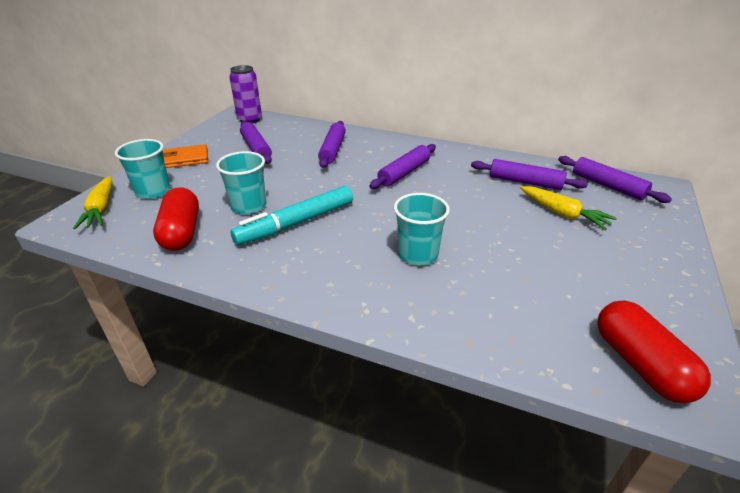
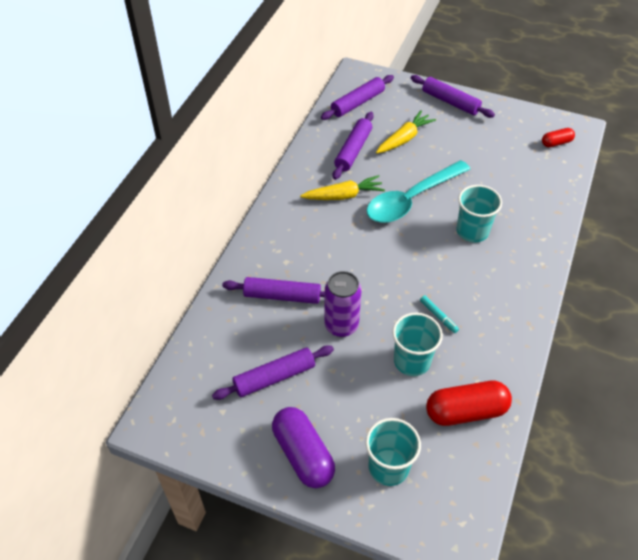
camera: 90 degrees left, 15 degrees up
(101, 209) = (433, 511): yellow carrot -> yellow carrot (344, 196)
(186, 159) = (303, 454): orange wallet -> purple capsule
(250, 120) = (176, 402): purple can -> purple can (341, 325)
(296, 223) = (438, 316): turquoise marker -> turquoise marker, size x0.41
(404, 173) = (337, 233): purple rolling pin -> purple rolling pin (450, 102)
(460, 214) = (411, 199): none -> turquoise spoon
(640, 364) = (556, 143): red capsule -> red capsule, size x0.54

